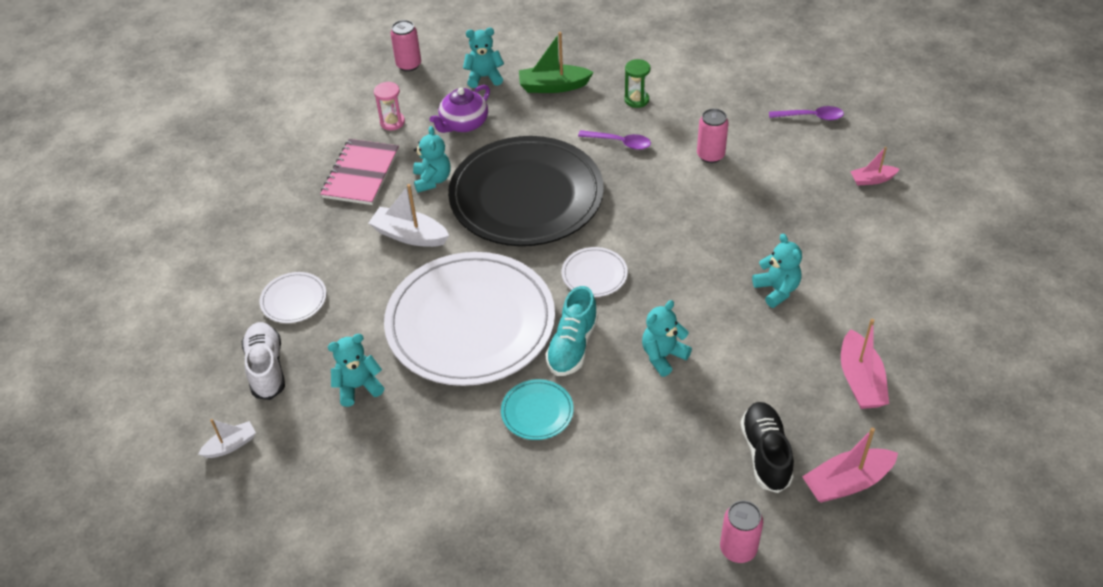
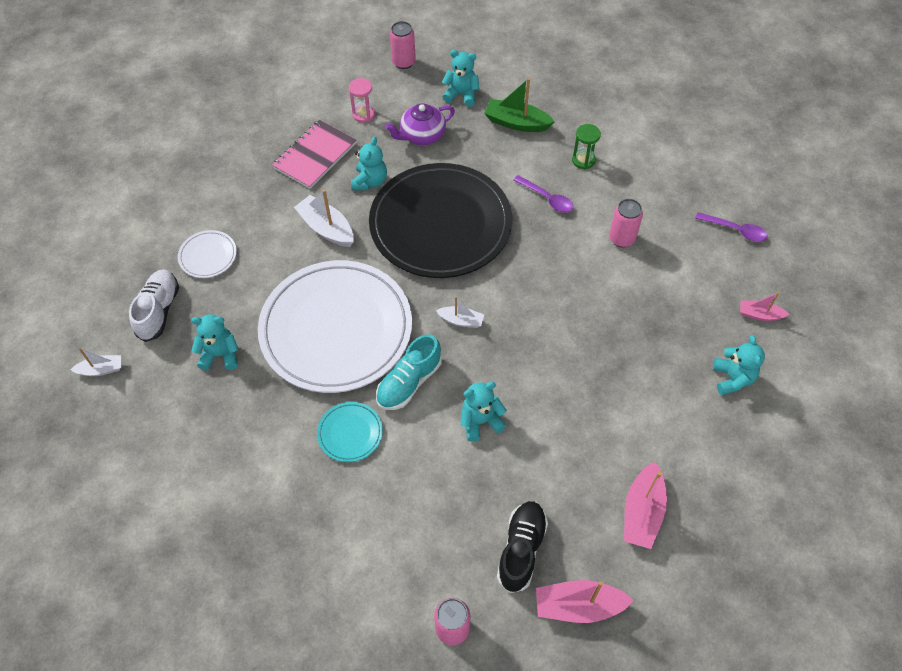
camera: 20 degrees right, 10 degrees up
(594, 274) = (461, 321): white plate -> white boat
(777, 290) = (613, 394): turquoise teddy bear -> turquoise teddy bear (732, 378)

